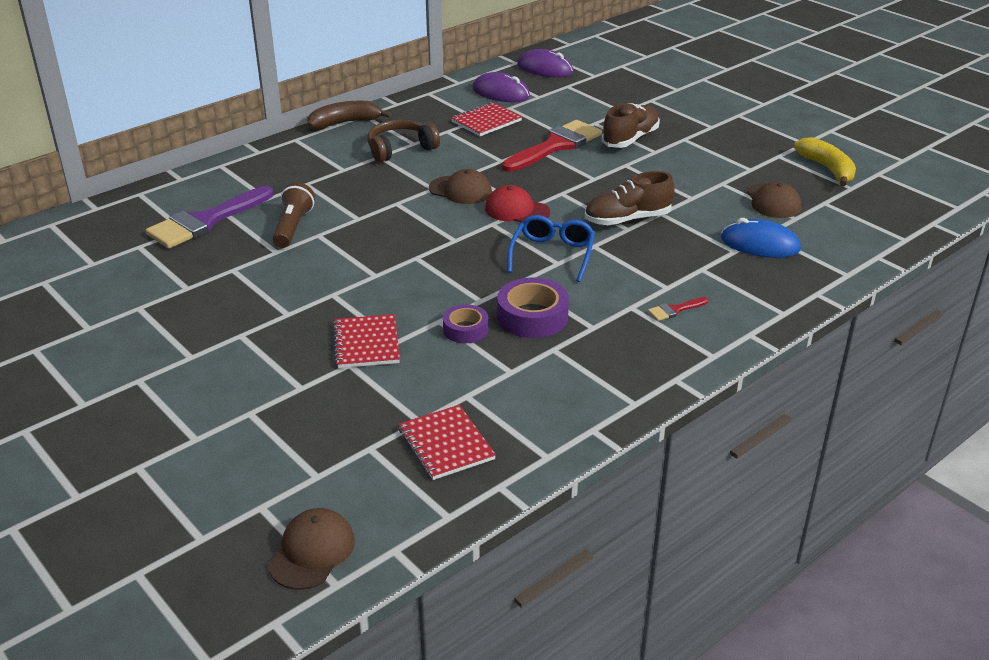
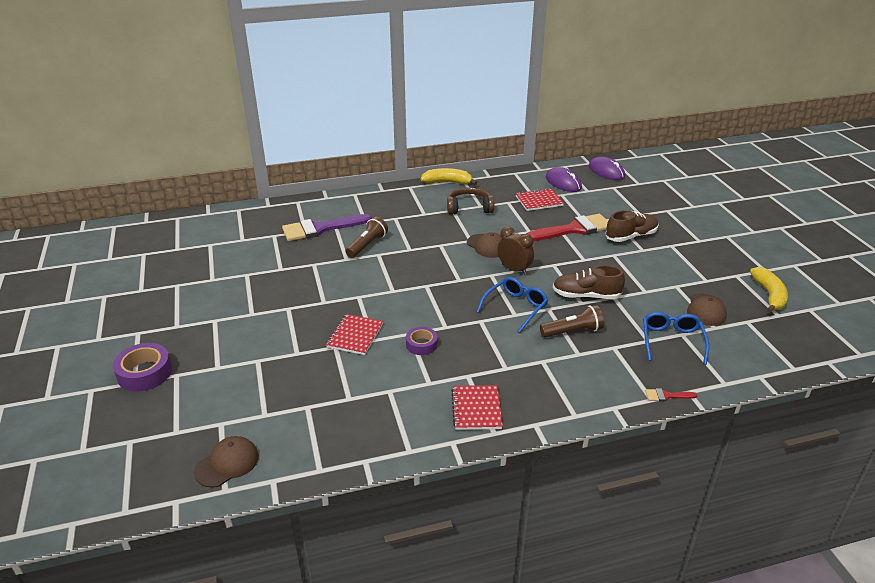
camera: 25 degrees right, 0 degrees up
(345, 123) = (447, 182): brown banana -> yellow banana
(446, 444) = (353, 420): red notebook -> red notebook (476, 409)
(516, 210) = (514, 269): red cap -> brown clock
(532, 317) = (470, 348): purple tape -> purple tape (144, 373)
(641, 264) = (572, 331): none -> brown flashlight
(675, 310) = (572, 372): red brush -> red brush (667, 396)
(760, 244) = (672, 340): blue mouse -> blue glasses

